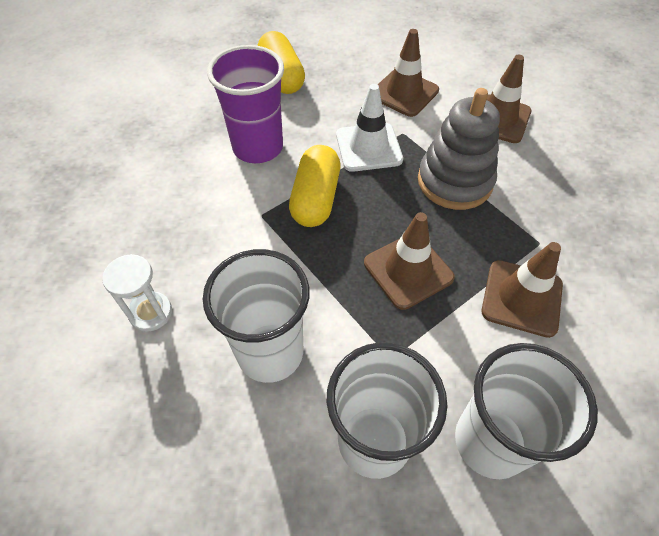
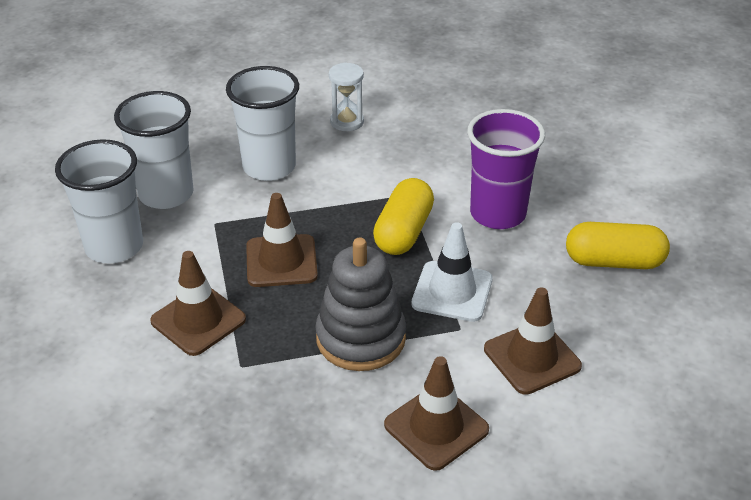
camera: 115 degrees right, 15 degrees down
(315, 198) = (403, 232): yellow capsule -> yellow capsule turned 75 degrees clockwise

